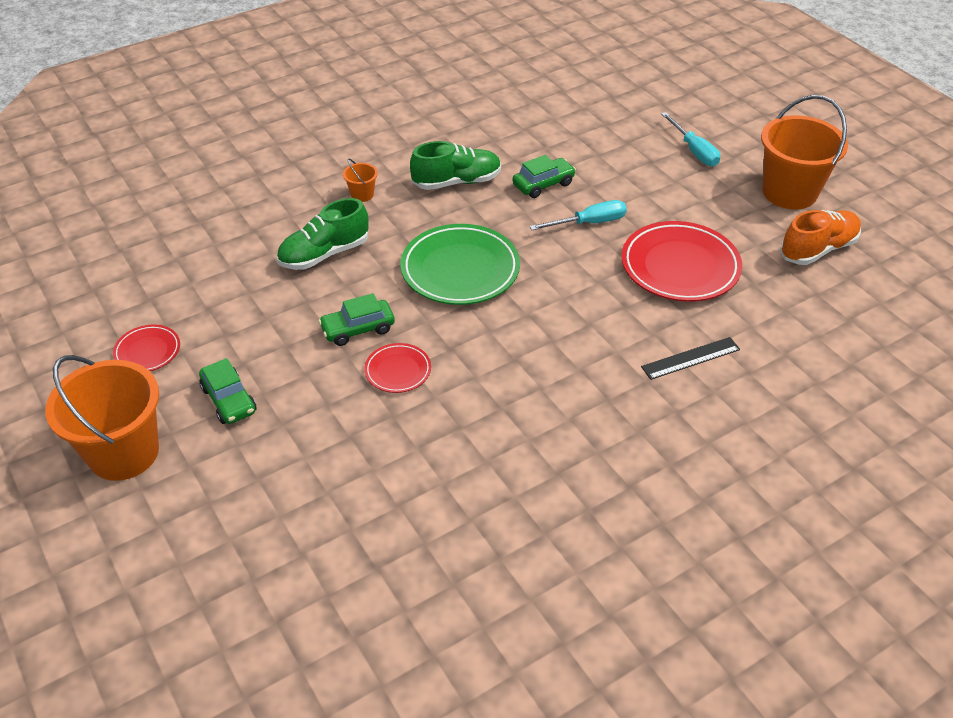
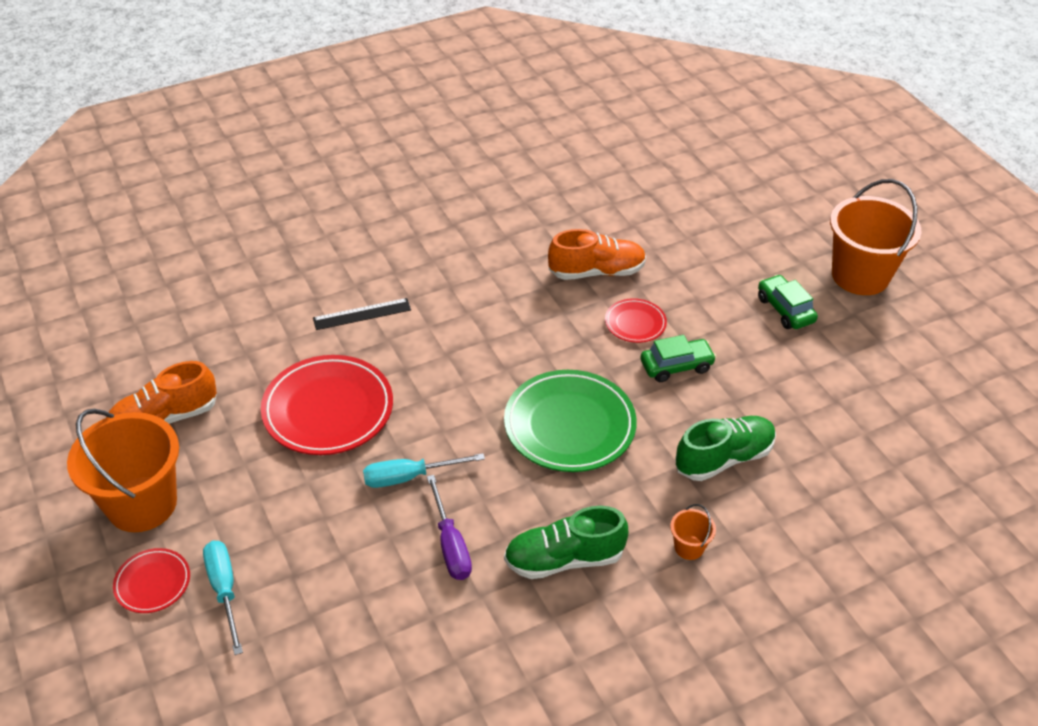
camera: 175 degrees left, 0 degrees up
(147, 351) = (878, 359): red plate -> red plate (153, 583)
(442, 431) = (596, 272): none -> orange shoe
(543, 184) = (450, 545): green car -> purple screwdriver

